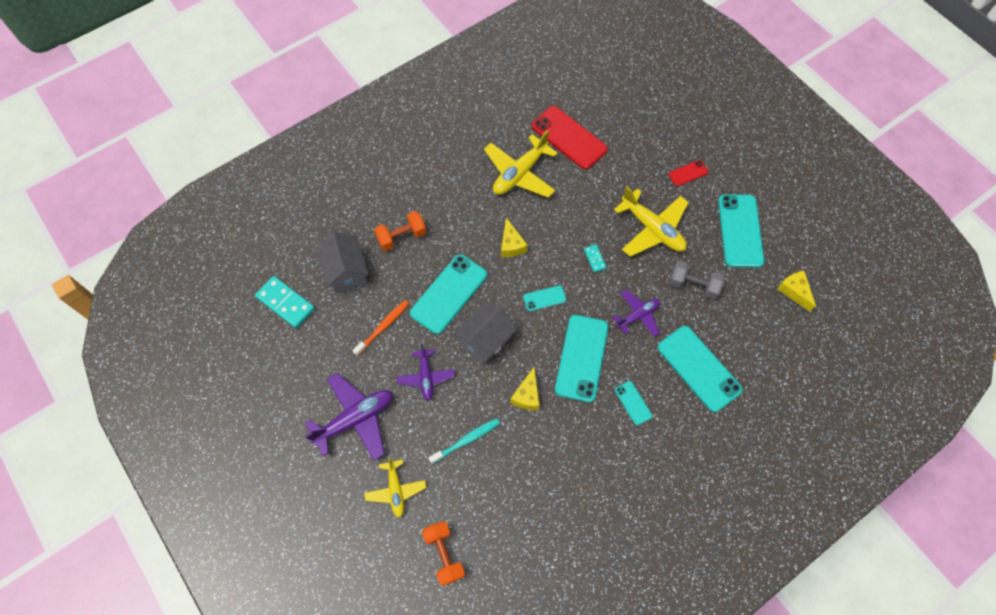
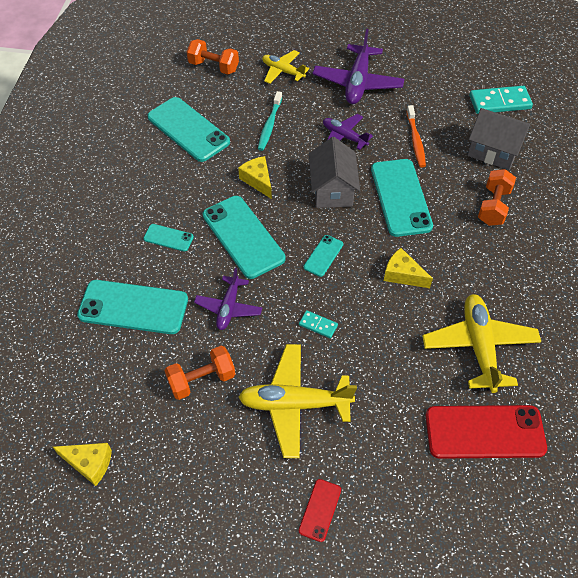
camera: 135 degrees right, 10 degrees down
(693, 285) = (202, 380): grey dumbbell -> orange dumbbell
(740, 231) = (201, 486): turquoise phone -> turquoise phone (188, 129)

